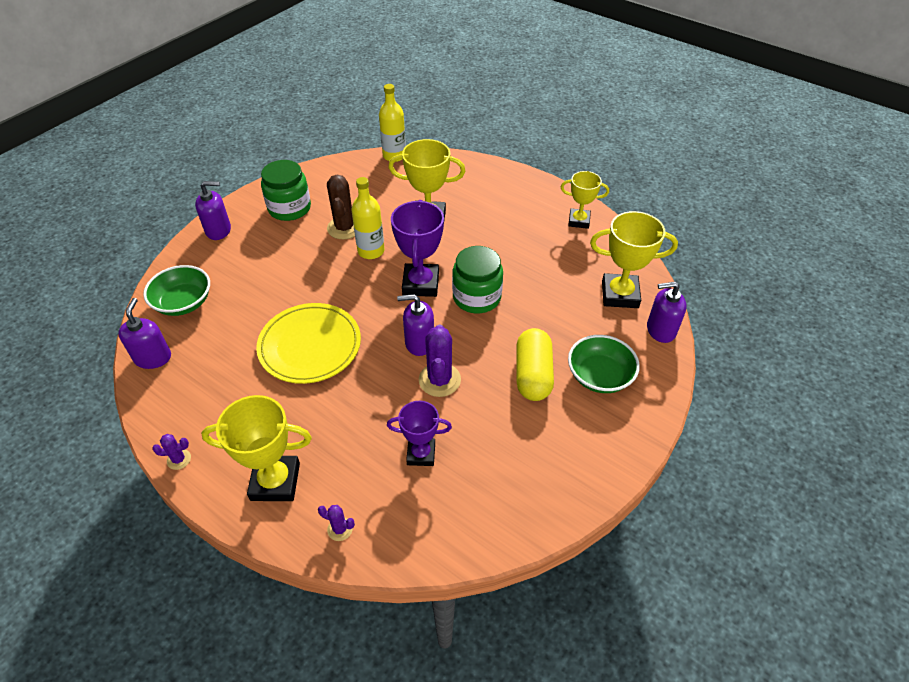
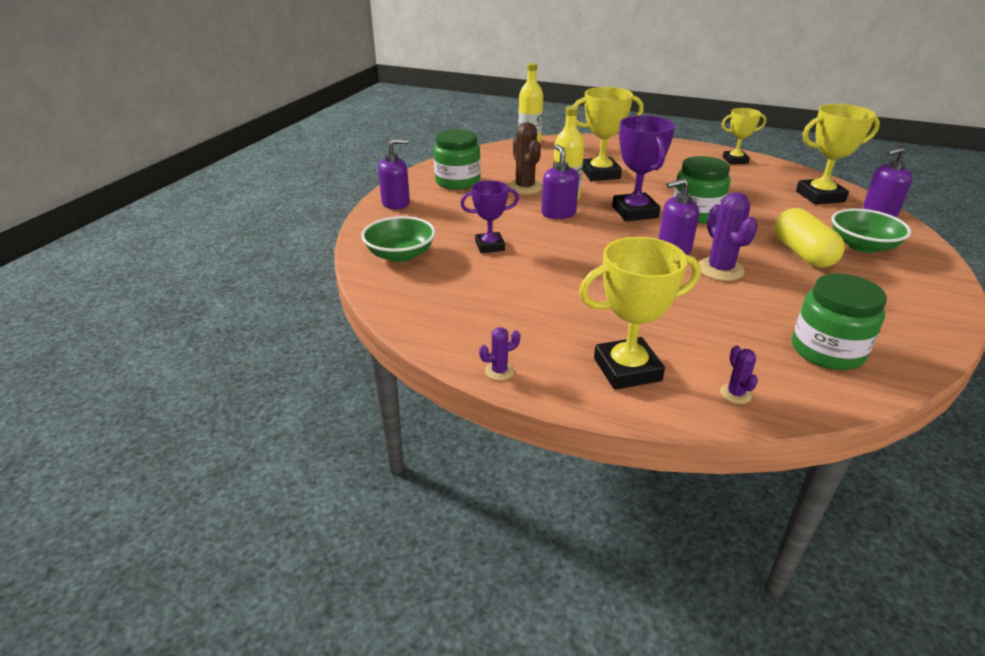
camera: 15 degrees left, 15 degrees down
(153, 357) = (399, 298): purple soap dispenser -> purple soap dispenser (558, 213)
(310, 346) = (566, 266): yellow plate -> none
(340, 529) = (735, 394): purple cactus -> purple cactus turned 75 degrees clockwise
(421, 454) = (758, 322): purple trophy -> purple trophy (490, 246)
(452, 501) = (827, 351): none -> green jar

